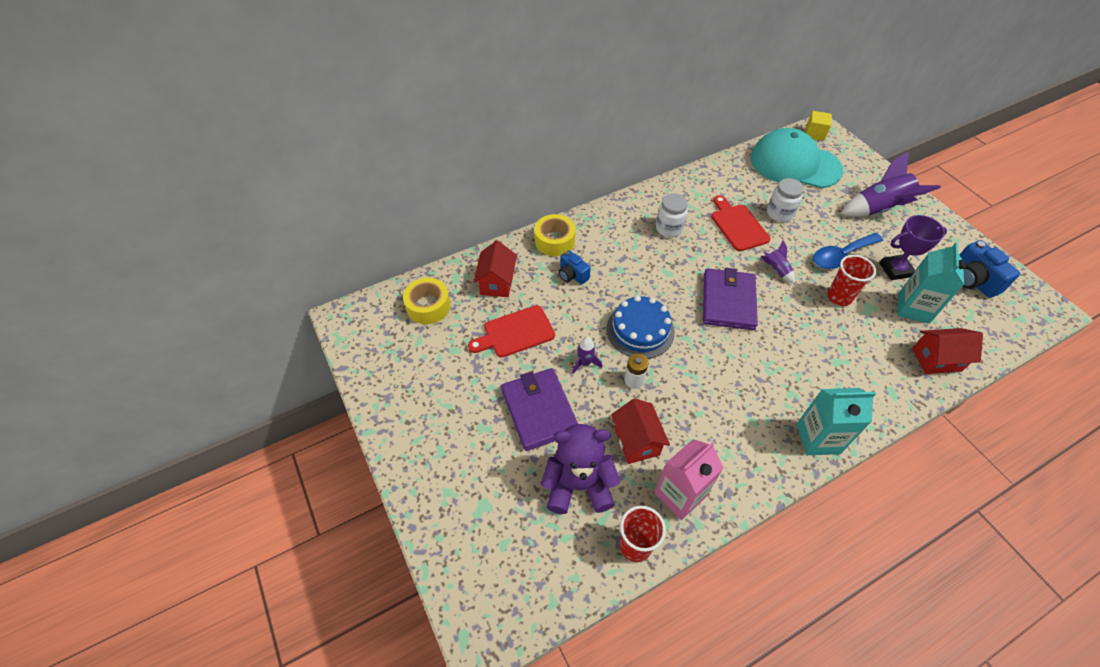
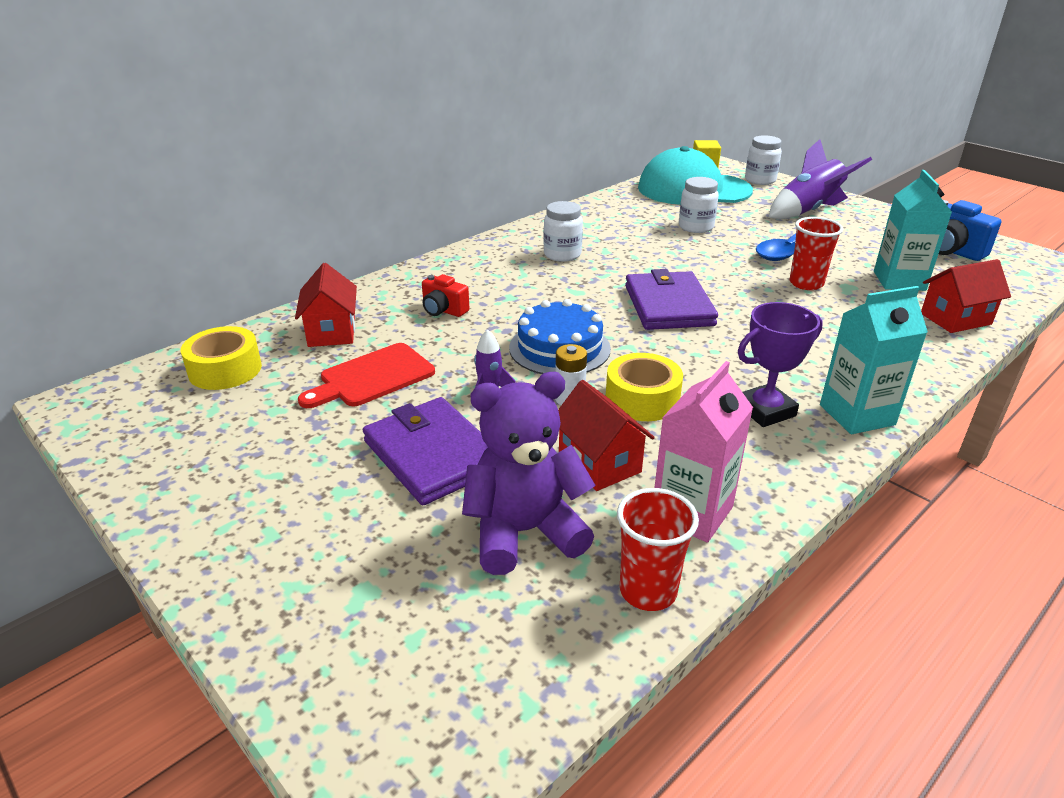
camera: 15 degrees left, 20 degrees down
(554, 241) = (408, 283): yellow tape -> yellow tape (642, 399)
(572, 275) = (443, 310): blue camera -> red camera
(737, 225) = (649, 242): red cutting board -> none
(776, 270) = (716, 271): purple rocket -> none
(854, 160) = (760, 180): none -> white jar
(895, 270) = (858, 253): purple trophy -> purple trophy (765, 410)

